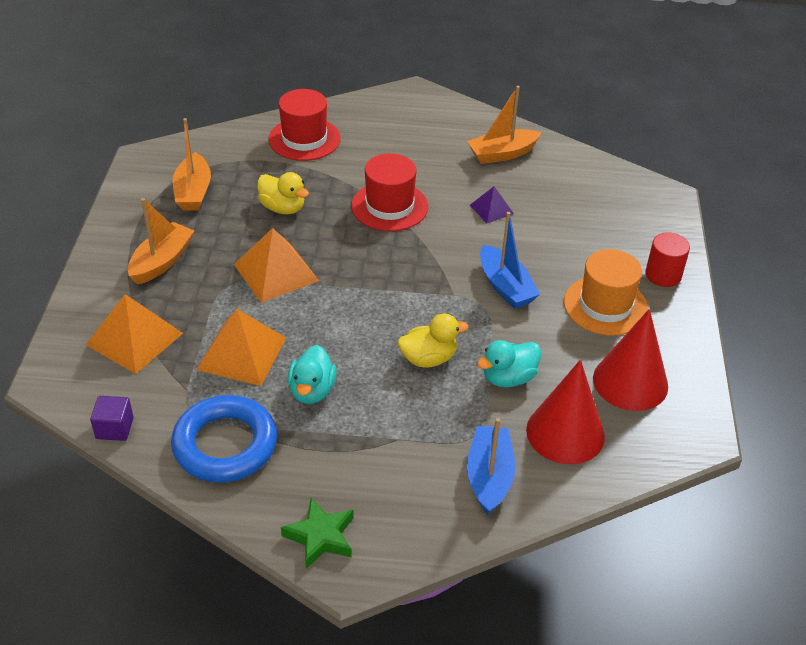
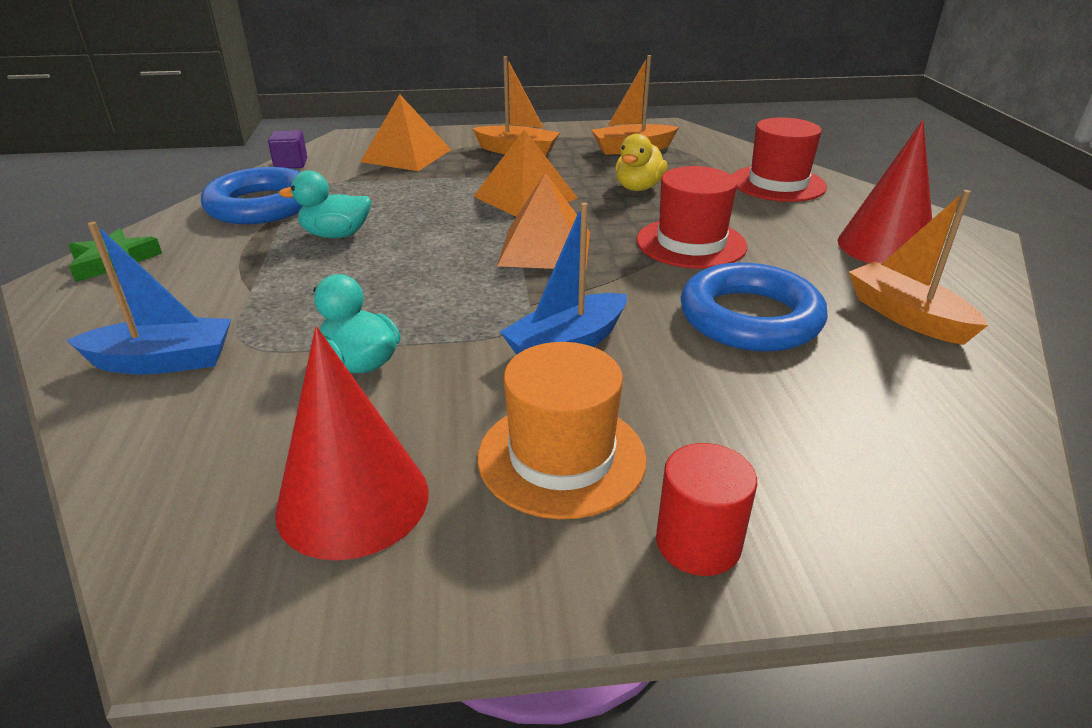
camera: 80 degrees right, 10 degrees down
(242, 353) = (392, 197): orange pyramid -> orange pyramid (545, 248)
(428, 358) = (395, 297): yellow duck -> none
(491, 209) = (750, 318): purple pyramid -> blue ring
(565, 433) = (234, 426): red cone -> red cone (885, 247)

